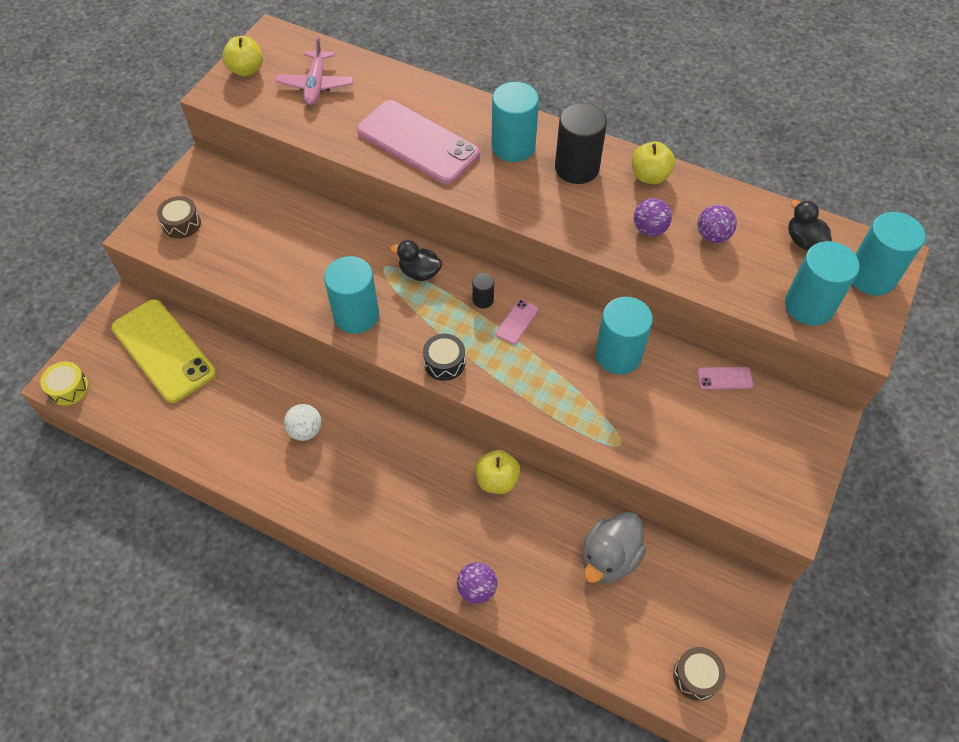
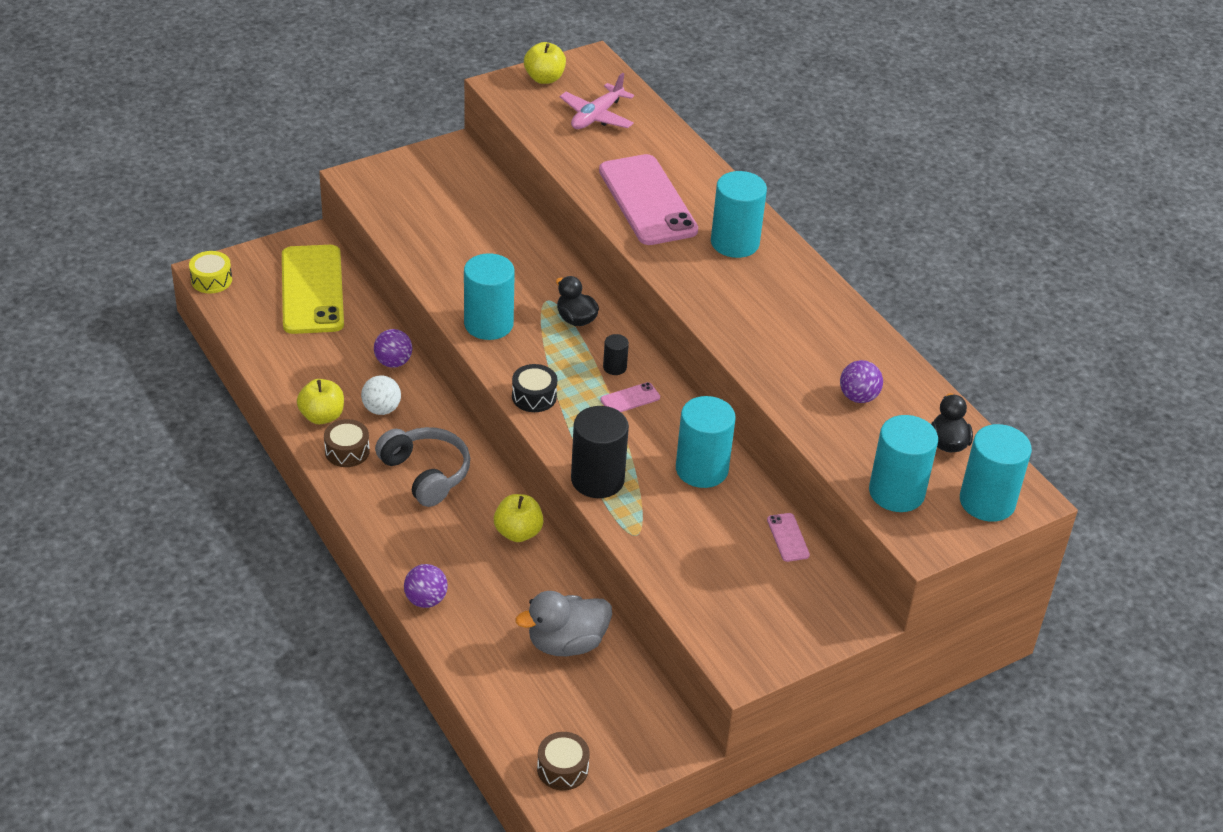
camera: 30 degrees right, 15 degrees down
(182, 223) = (398, 186): brown drum -> brown drum (347, 451)
(386, 470) = (426, 473): none -> grey headphones
(577, 168) = (779, 286): black cylinder -> black cylinder (597, 480)
(649, 176) = (845, 324): yellow apple -> yellow apple (322, 416)
(649, 229) = (800, 364): purple ball -> purple ball (393, 362)
(724, 378) = (788, 537): pink phone -> pink phone turned 45 degrees clockwise

